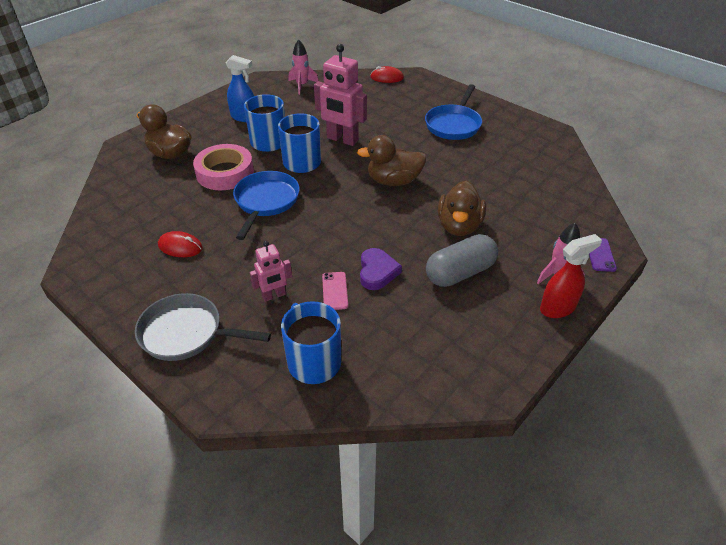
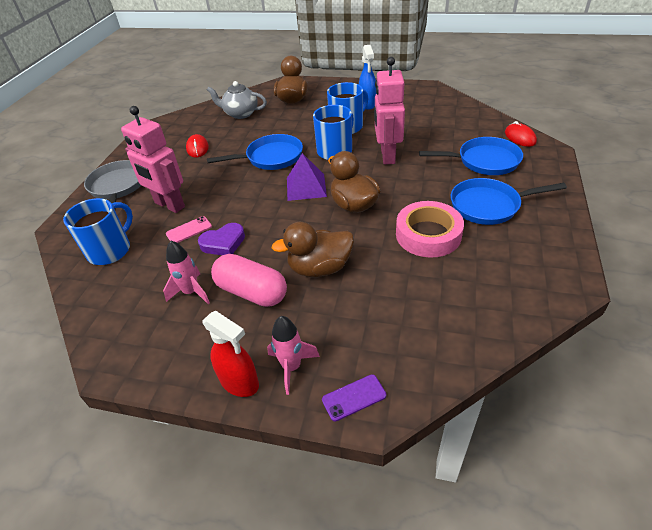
camera: 65 degrees right, 0 degrees up
(146, 196) = (240, 114): none -> grey teapot
(225, 173) = (290, 127): pink tape -> pink tape (428, 234)
(274, 296) = (169, 205): pink robot -> pink robot, size x1.79
(302, 85) = (444, 106): pink rocket -> pink rocket (191, 292)
(340, 197) = (306, 187): none -> purple pyramid
(399, 103) = (484, 161): none -> blue pan
(460, 273) = (251, 292): grey capsule -> pink capsule

